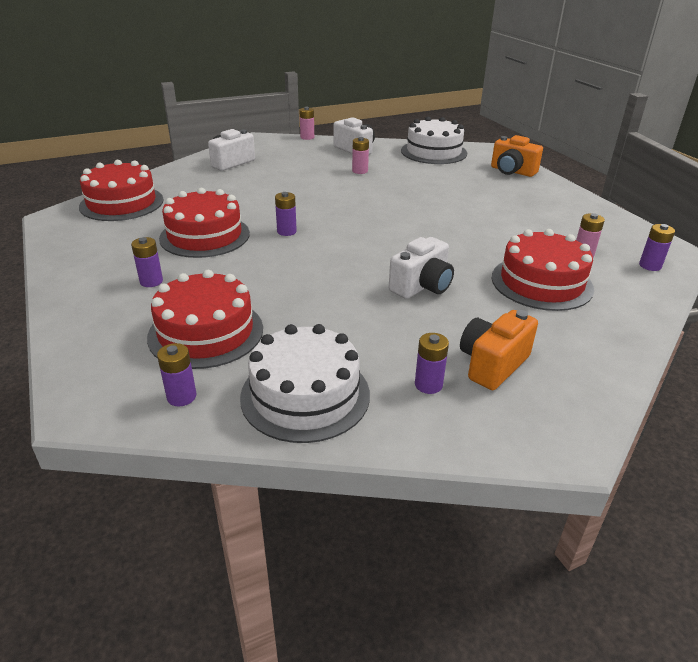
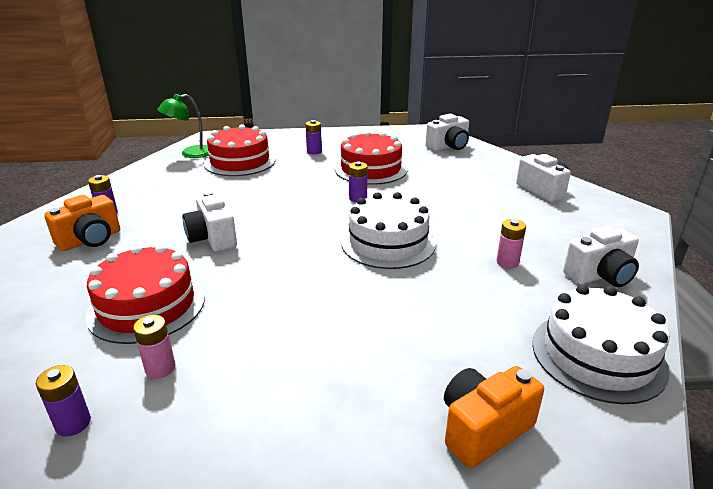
camera: 110 degrees right, 5 degrees down
(122, 203) = (448, 147): red cake -> white camera
(181, 397) = (190, 154): purple battery -> green lamp
(305, 395) = (151, 179): white cake -> white cake (388, 242)
(307, 137) = (652, 246): pink battery -> none
(492, 364) = (90, 240): orange camera -> orange camera turned 75 degrees clockwise

